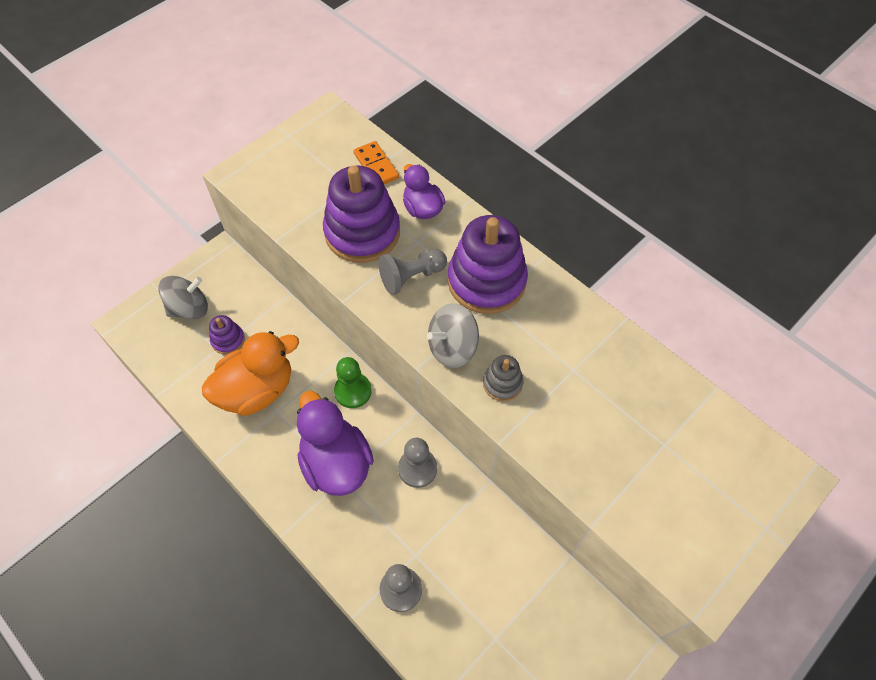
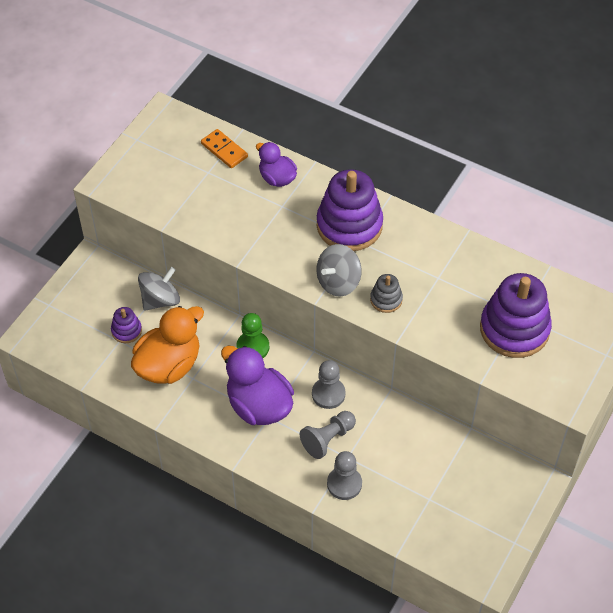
camera: 15 degrees left, 5 degrees down
(189, 308) = (80, 312): grey spinning top -> grey spinning top (160, 300)
(362, 232) = (233, 208): purple stacking toy -> purple stacking toy (514, 329)
(411, 277) = (287, 235): grey pawn -> grey pawn (328, 439)

